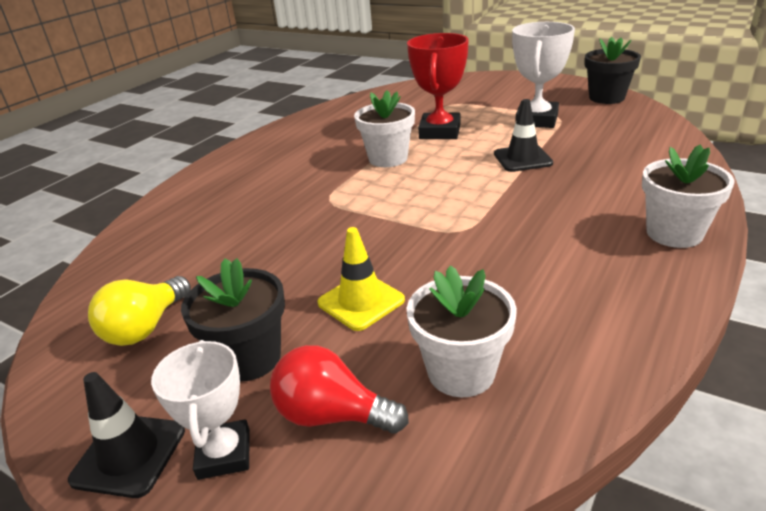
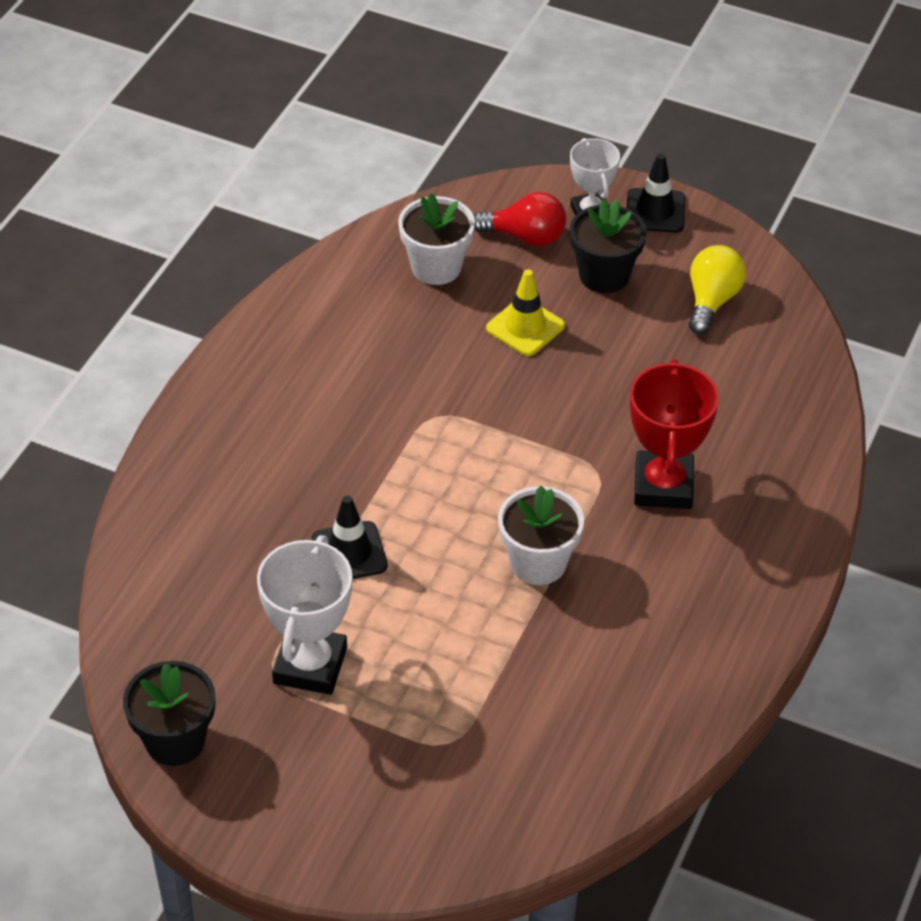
camera: 170 degrees right, 15 degrees up
(440, 132) = (466, 637): red trophy -> red trophy (663, 486)
(674, 233) = (219, 407): white flower pot -> none

